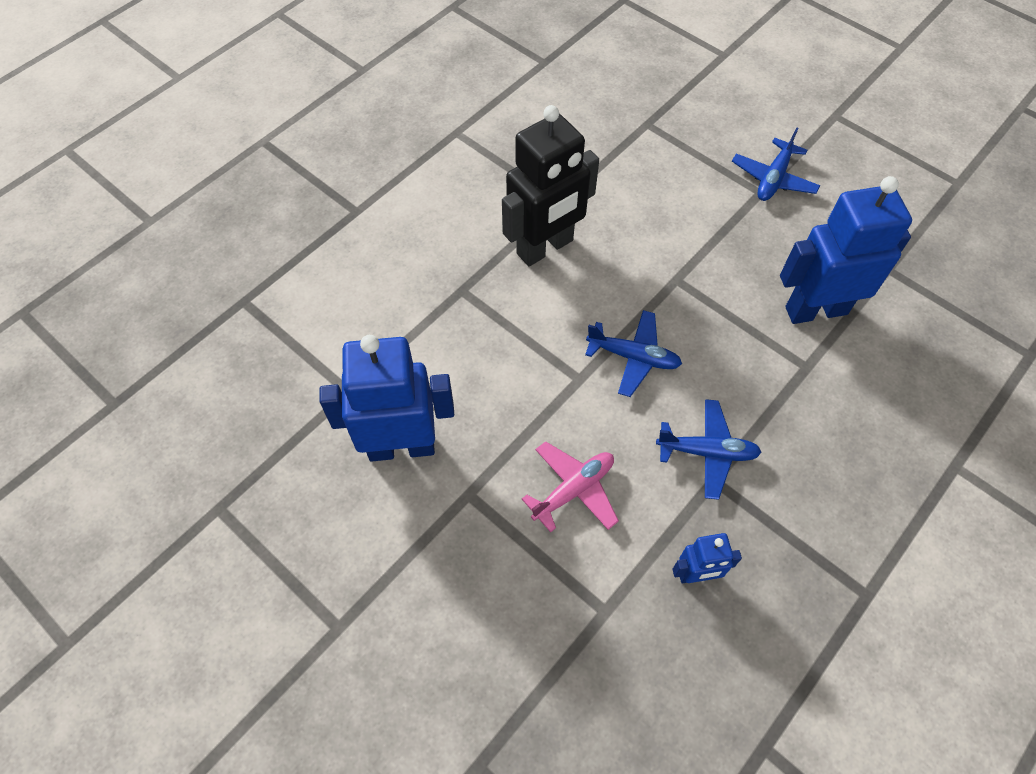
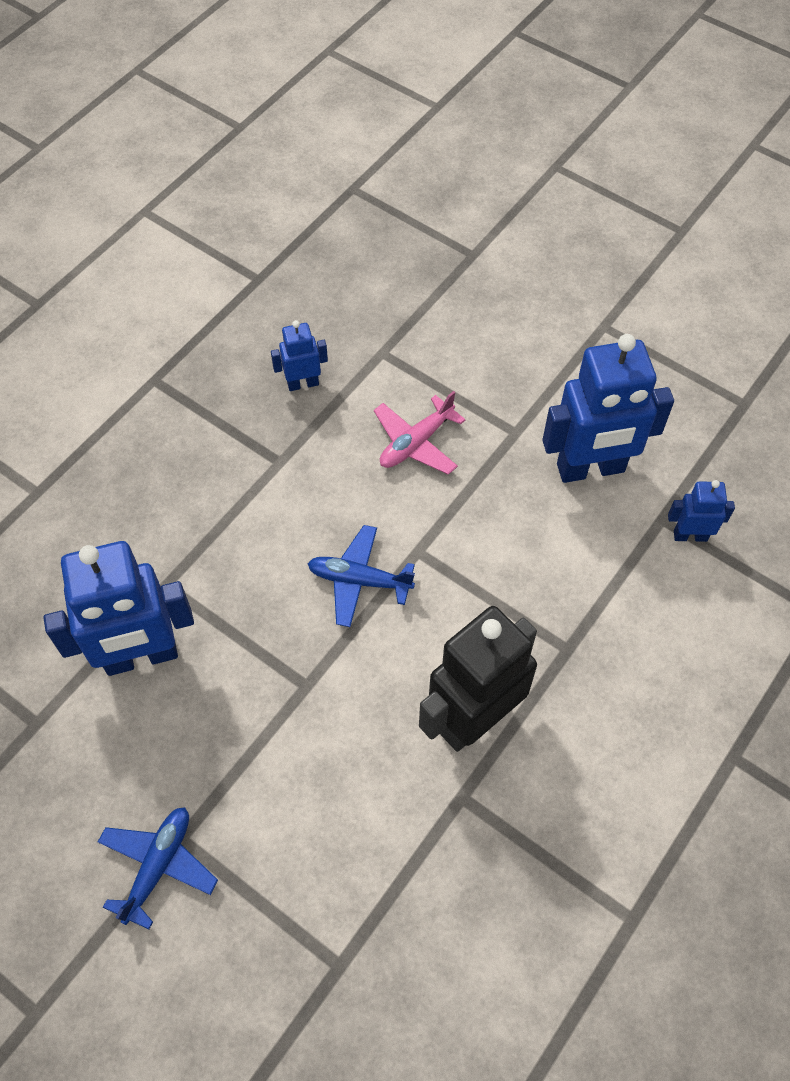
camera: 175 degrees right, 0 degrees up
(328, 374) = (690, 535): none -> blue robot
(707, 452) = (284, 486): blue plane -> none

